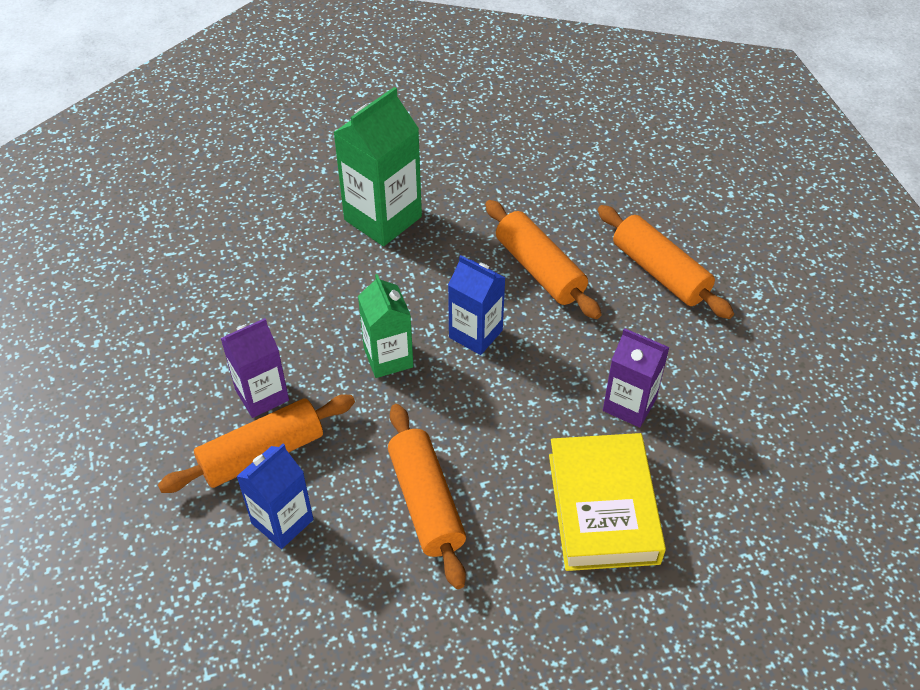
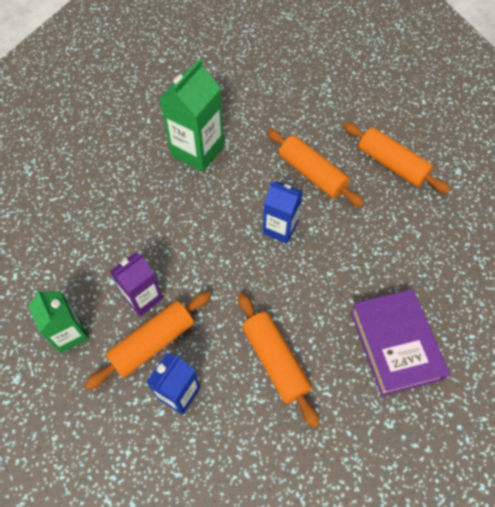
camera: 10 degrees left, 10 degrees up
(388, 358) = (224, 255): green carton -> green carton (69, 334)
(602, 508) = (394, 344): yellow book -> purple book
(629, 404) = (394, 265): purple carton -> none

